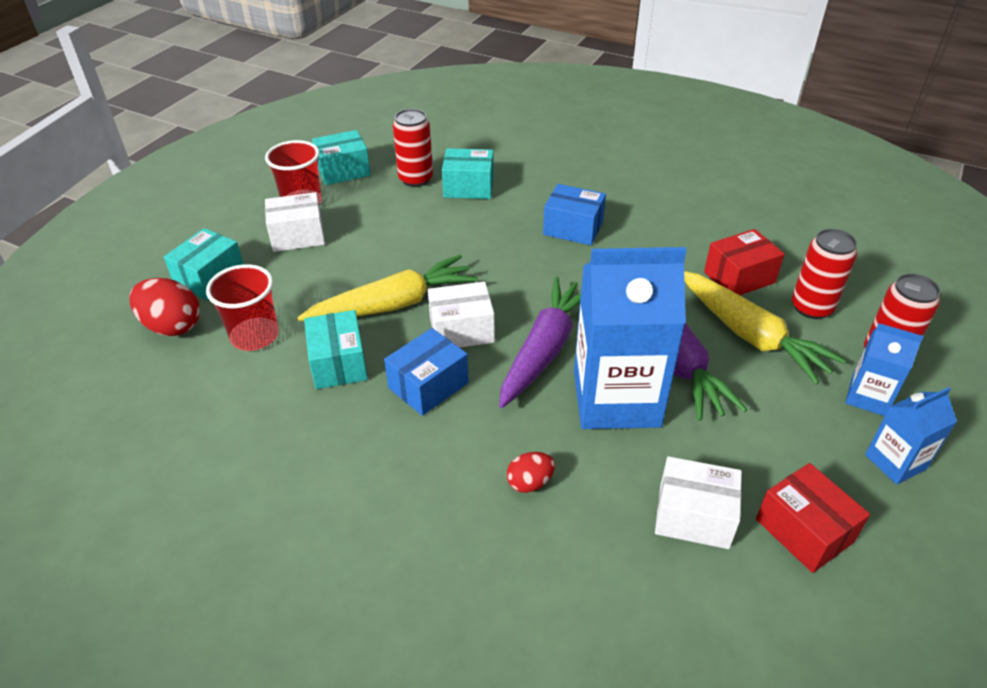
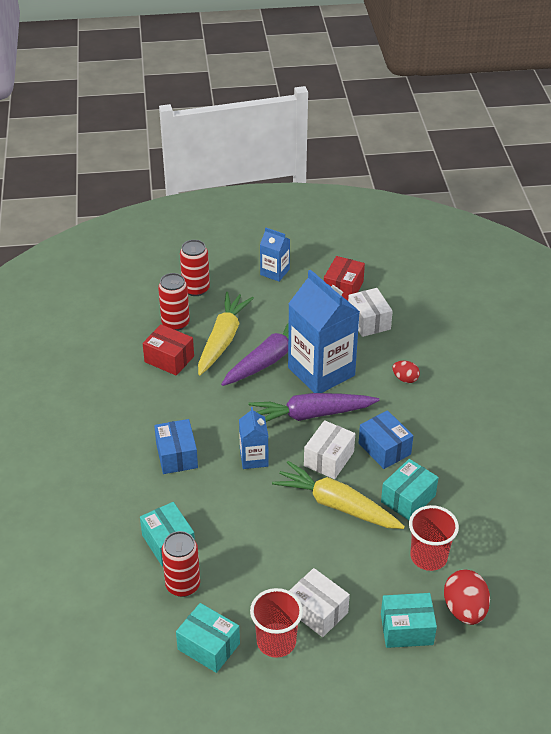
camera: 125 degrees left, 0 degrees up
(428, 385) = (384, 449): blue box -> blue box turned 45 degrees clockwise
(461, 330) = (329, 459): white box -> white box turned 75 degrees clockwise
(868, 397) = (236, 288): blue carton -> blue carton (254, 458)

